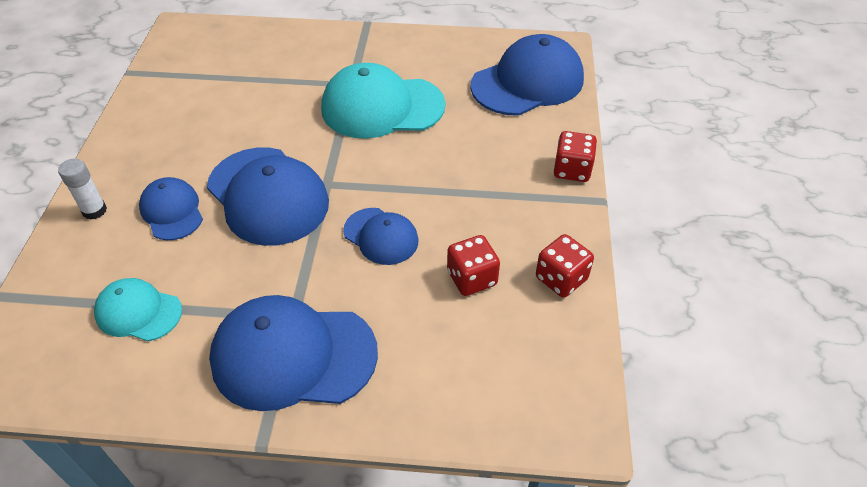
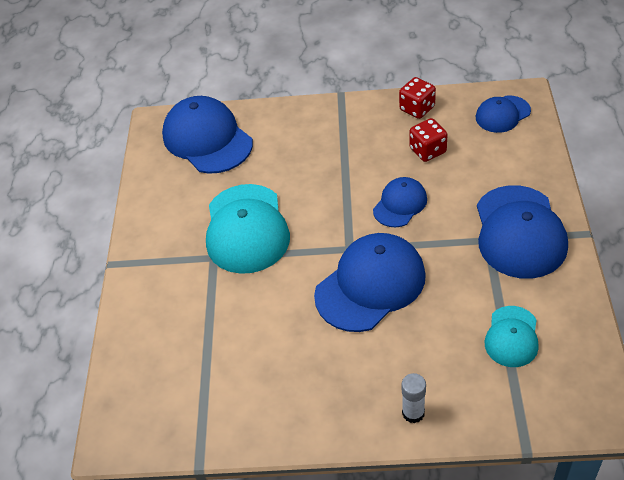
camera: 90 degrees left, 0 degrees up
(172, 211) = (401, 350): blue cap -> blue cap (502, 114)
(572, 170) = (312, 108): red dice -> none

